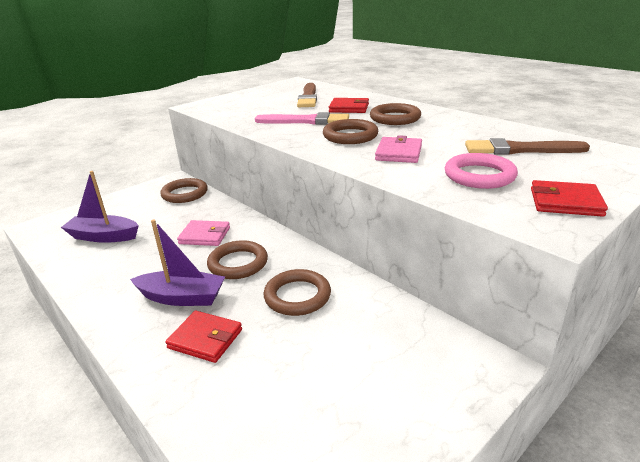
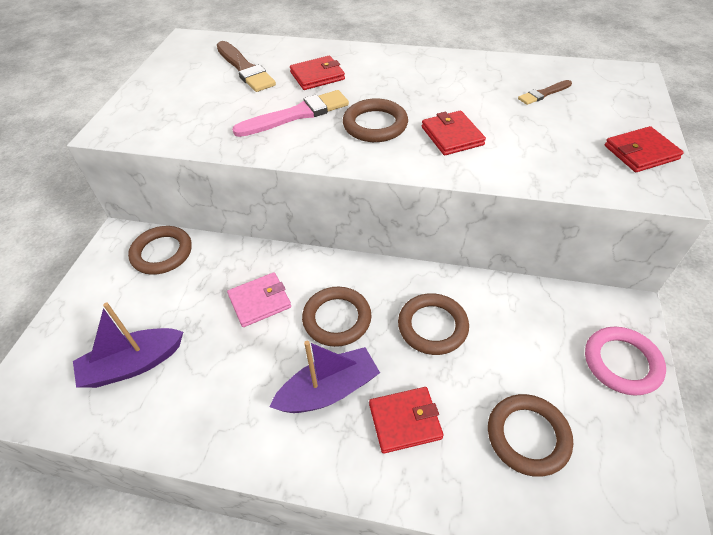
camera: 35 degrees left, 20 degrees up
(395, 118) = (386, 79): brown ring -> brown ring (528, 436)
(399, 153) = (452, 136): pink wallet -> red wallet
(479, 175) = (551, 143): pink ring -> pink ring (622, 363)
(520, 150) = (543, 94): brown brush -> brown brush, size x0.55

